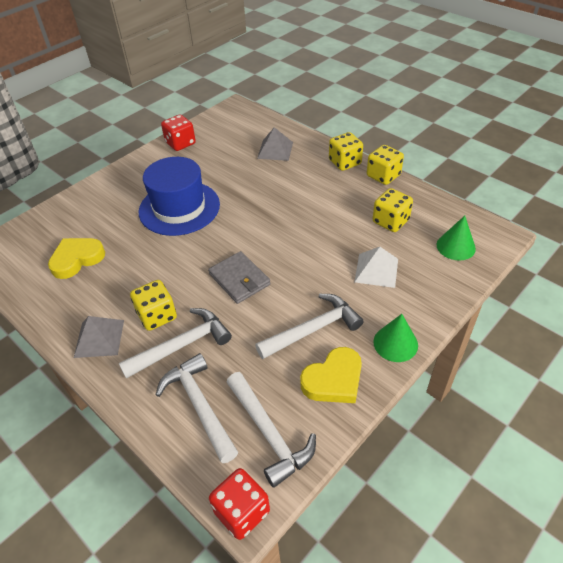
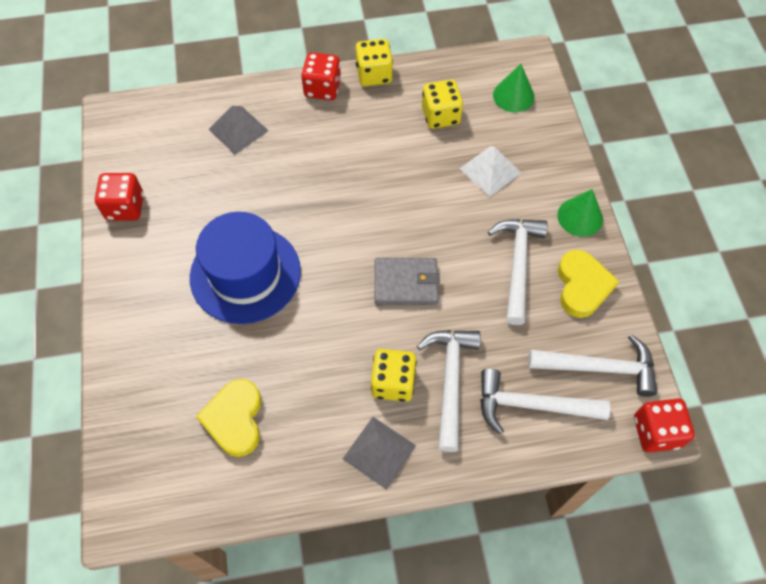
camera: 55 degrees left, 15 degrees up
(345, 162) = (322, 88): yellow dice -> red dice

